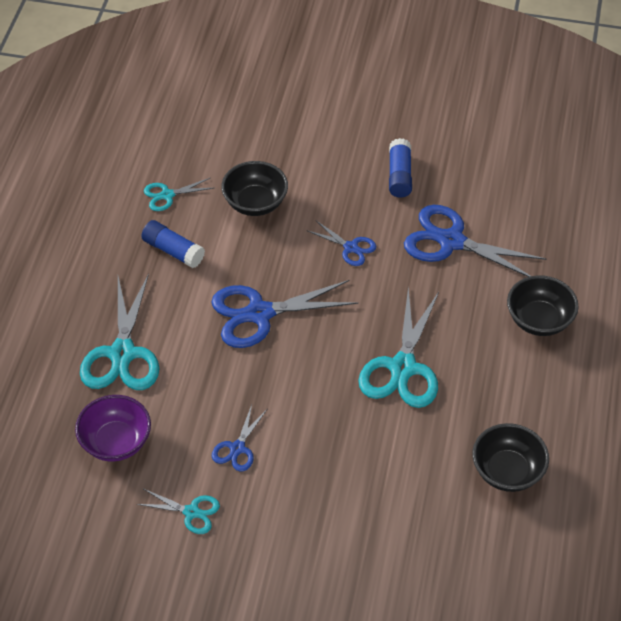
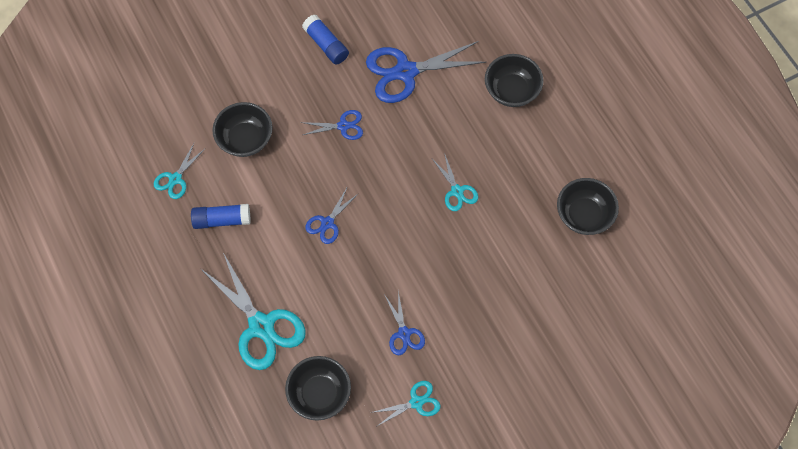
camera: 40 degrees left, 15 degrees up
(116, 442) = (319, 394): purple bowl -> black bowl
(259, 314) = (327, 223): blue scissors -> blue scissors, size x0.52
(403, 367) = (457, 191): turquoise scissors -> turquoise scissors, size x0.52

